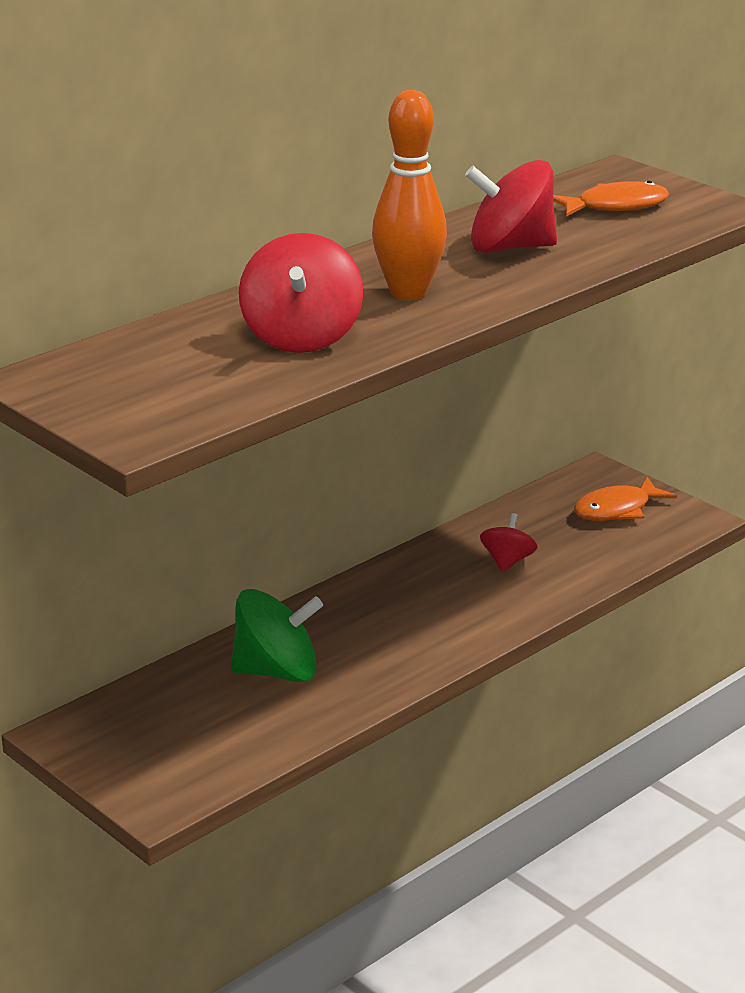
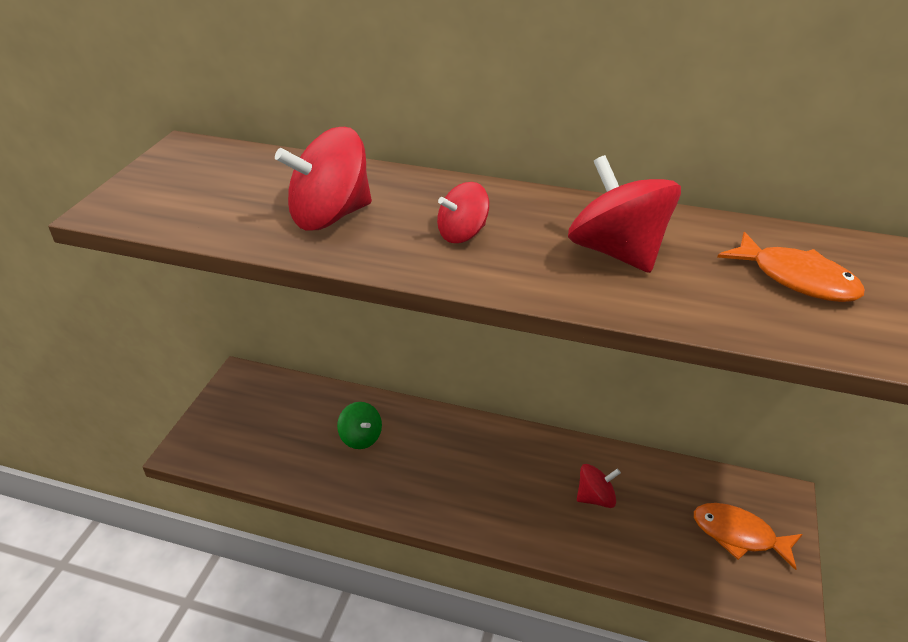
camera: 60 degrees right, 10 degrees up
(276, 672) = (361, 437): green spinning top -> green spinning top, size x0.57
(408, 293) = (462, 234): orange bowling pin -> red spinning top

